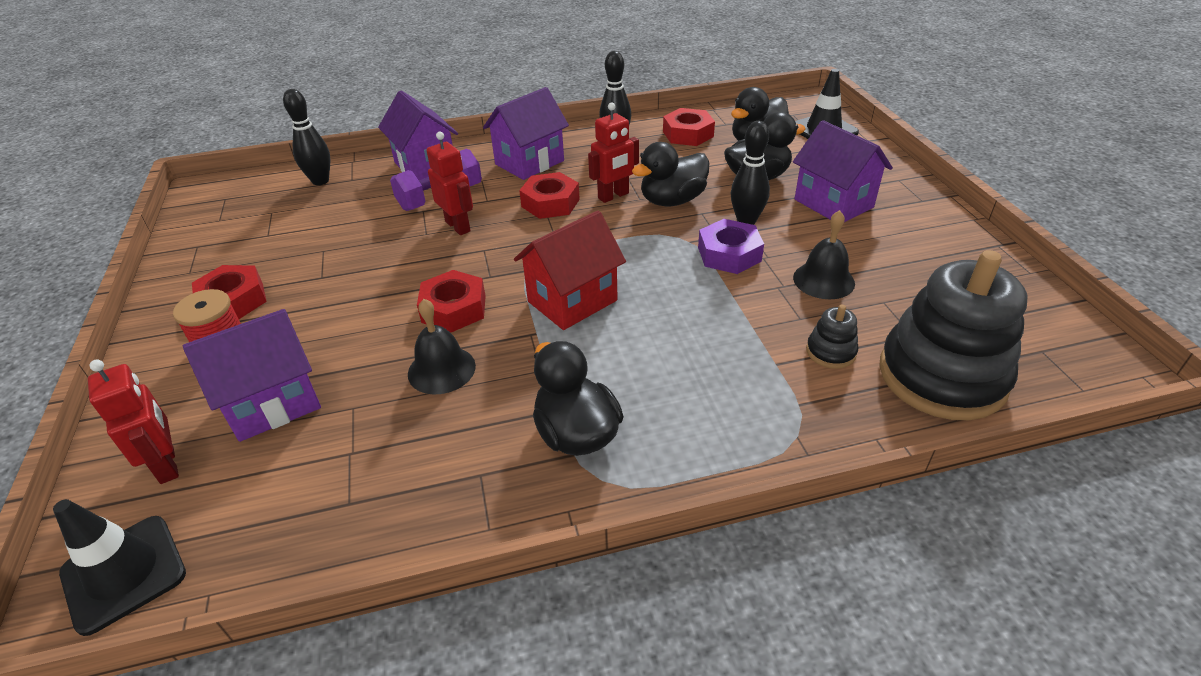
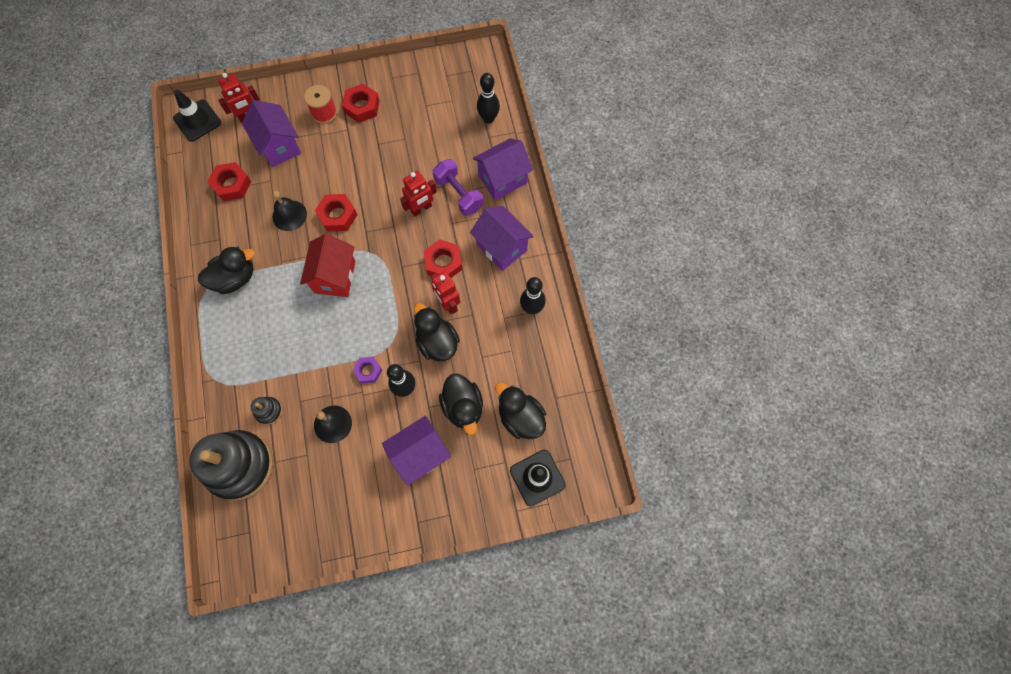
camera: 90 degrees right, 30 degrees up
(572, 301) = (335, 277): red house -> red house turned 45 degrees clockwise
(688, 134) = (538, 364): red nut -> red nut (232, 185)
(729, 254) = (368, 371): purple nut -> purple nut, size x0.65

